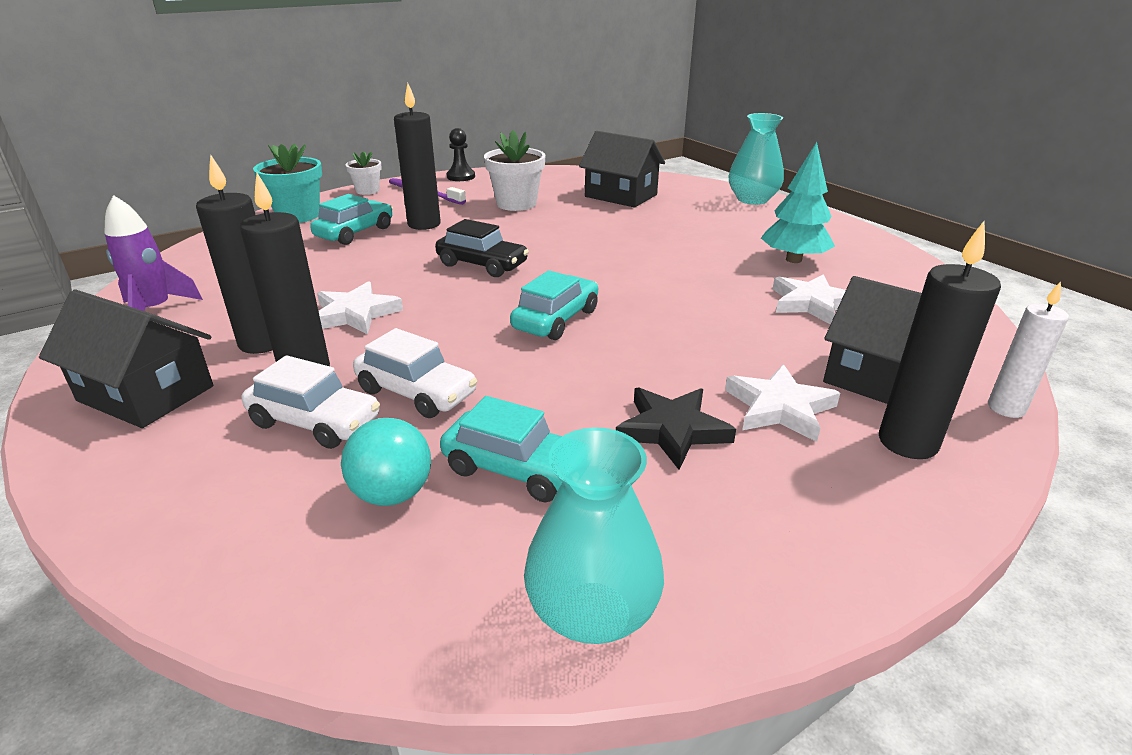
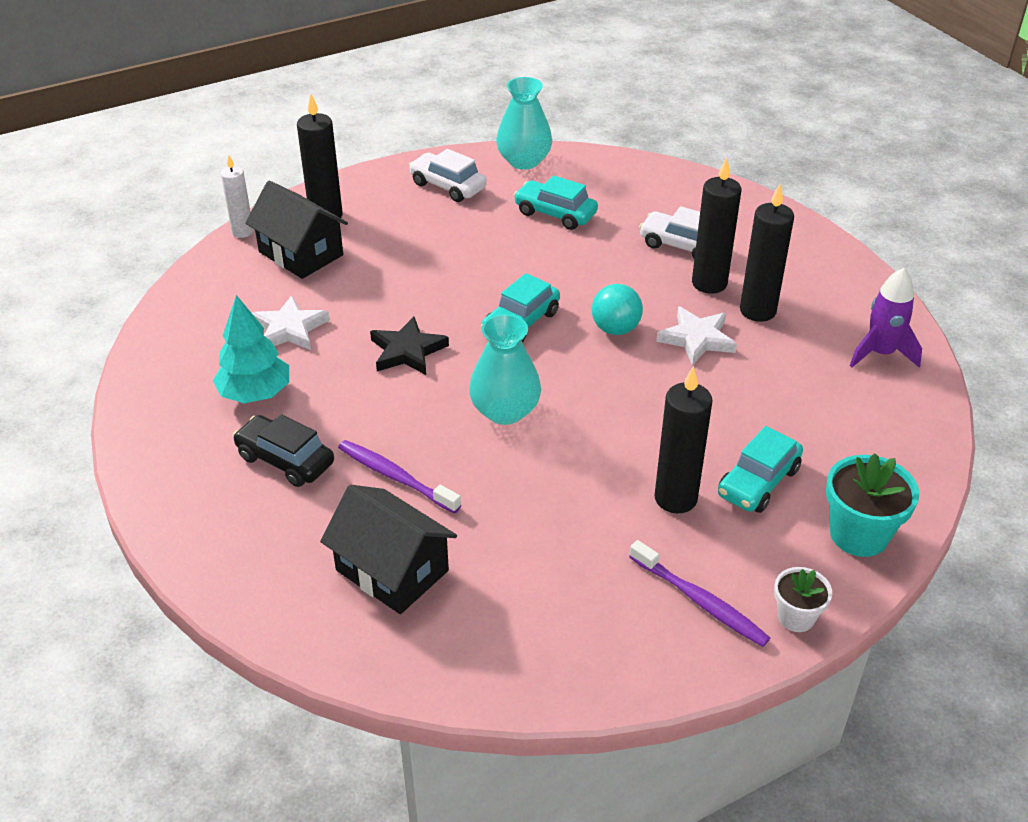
camera: 175 degrees left, 10 degrees up
(146, 394) = (809, 271): black house -> none
(392, 493) = (620, 206): turquoise ball -> turquoise ball (615, 329)
(416, 392) = (623, 262): white car -> white car (448, 186)
(461, 177) = (652, 670): black pawn -> none
(482, 265) = (591, 405): black car -> black car (285, 460)
(516, 204) = (553, 552): white flower pot -> none
(639, 226) = (395, 477): none -> purple toothbrush
(672, 430) = (460, 229): black star -> black star (407, 351)
(752, 199) = (201, 544): turquoise vase -> turquoise vase (505, 411)
(779, 408) = (386, 239): white star -> none

